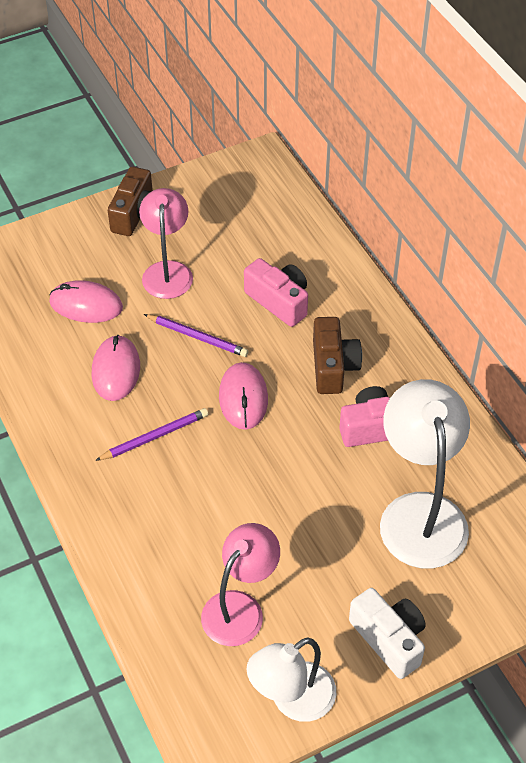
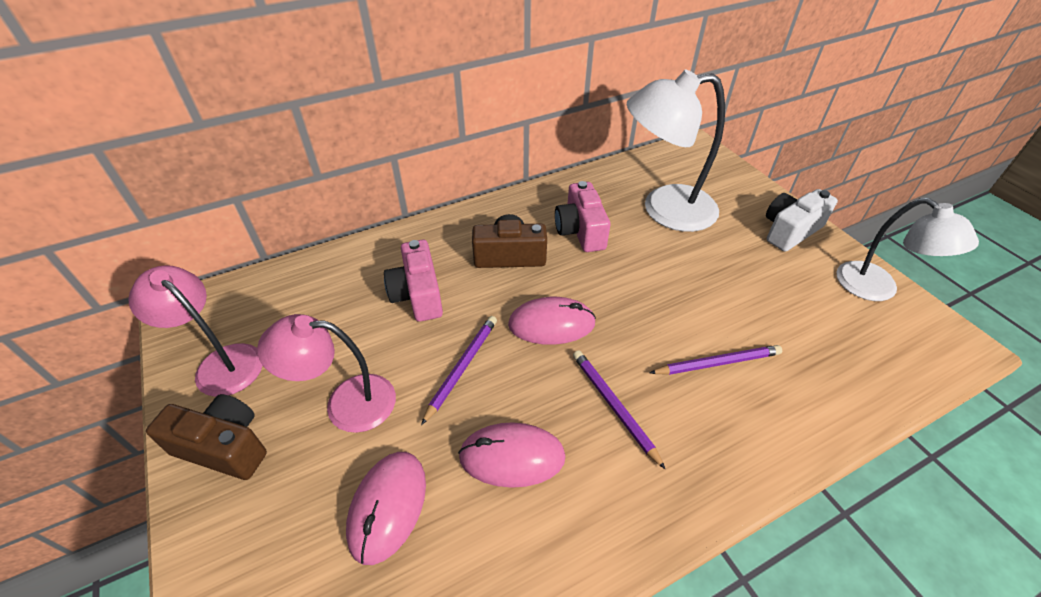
camera: 90 degrees left, 5 degrees down
(195, 520) = (717, 362): none -> purple pencil
(240, 608) = (805, 324): pink lamp -> pink lamp (221, 363)
(279, 301) = (418, 294): pink camera -> pink camera turned 60 degrees counterclockwise

